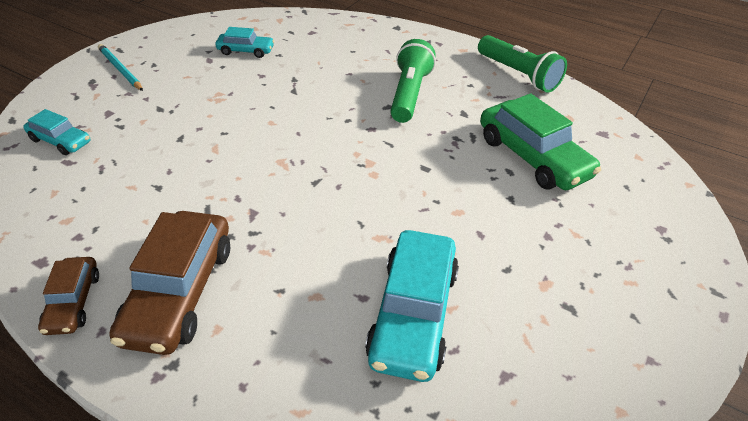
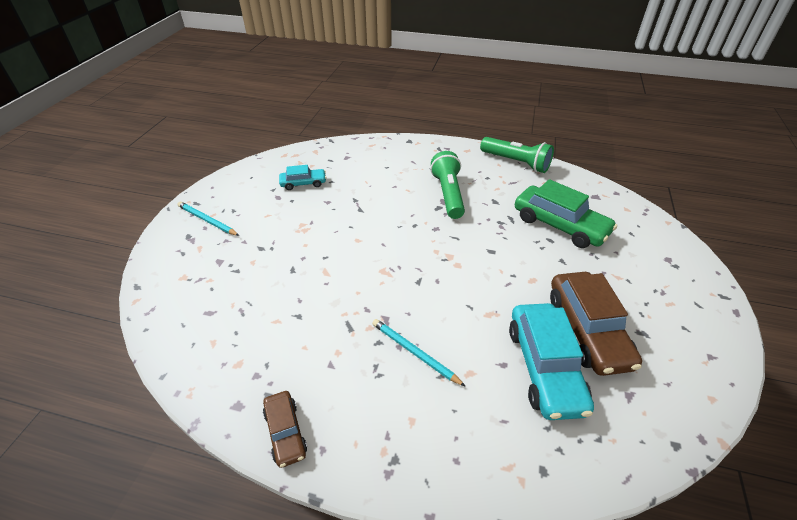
camera: 15 degrees left, 0 degrees up
(60, 141) = (192, 296): turquoise car -> none
(179, 292) = (366, 399): brown car -> brown car (587, 330)
(264, 257) = (414, 352): none -> turquoise pencil

